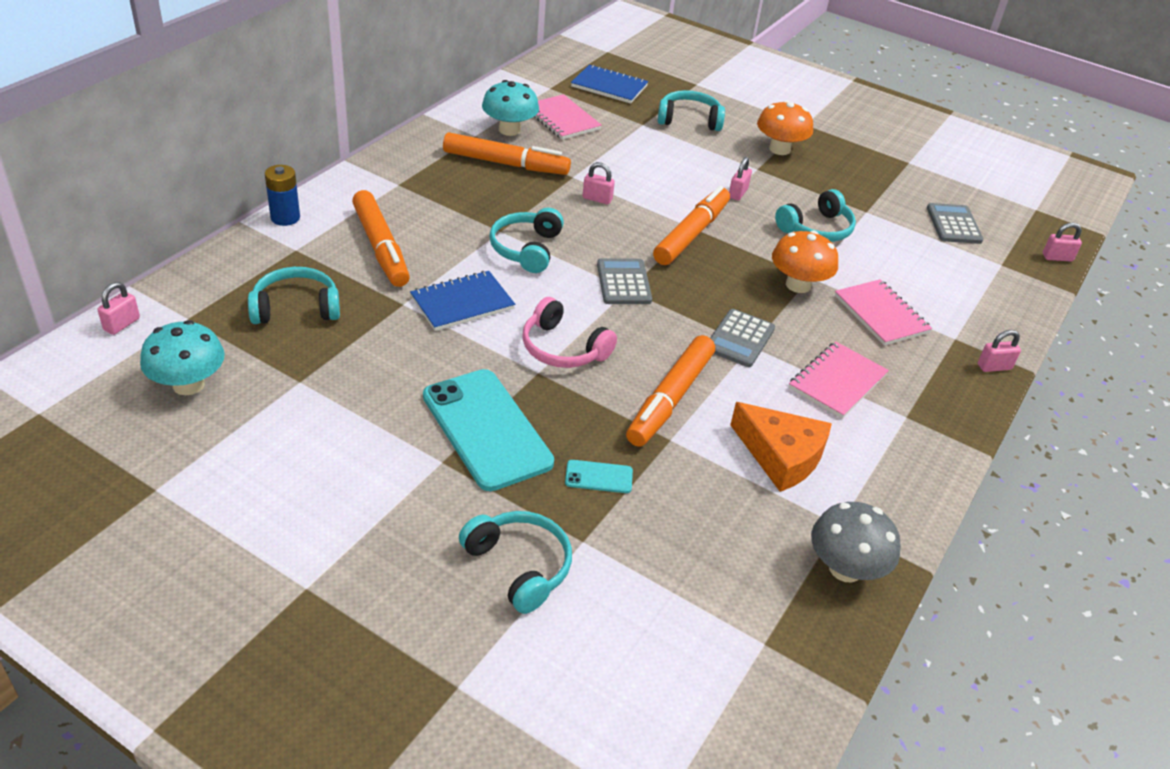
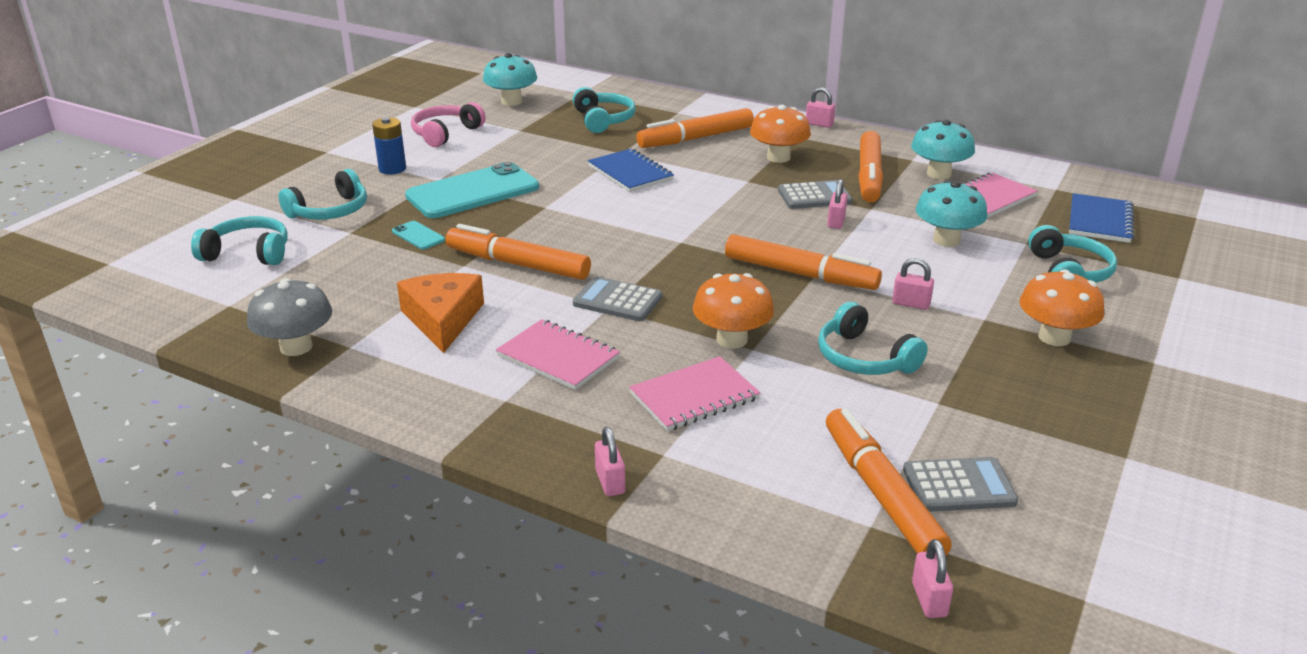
camera: 90 degrees right, 10 degrees down
(122, 324) = (569, 78): pink padlock -> pink padlock (819, 124)
(285, 218) = (719, 104): blue battery -> blue battery (392, 169)
(449, 204) = (778, 157): none -> orange mushroom
(526, 249) = (724, 193): turquoise headphones -> turquoise headphones (248, 253)
(563, 348) = (579, 215): pink headphones -> pink headphones (446, 133)
(599, 477) = (418, 236): turquoise phone -> turquoise phone turned 45 degrees counterclockwise
(624, 282) = (690, 239): grey calculator -> grey calculator (814, 196)
(635, 155) = (946, 240): none -> turquoise mushroom
(781, 455) = (442, 319): orange cheese -> orange cheese turned 135 degrees clockwise
(970, 254) = (881, 494): none -> orange marker

